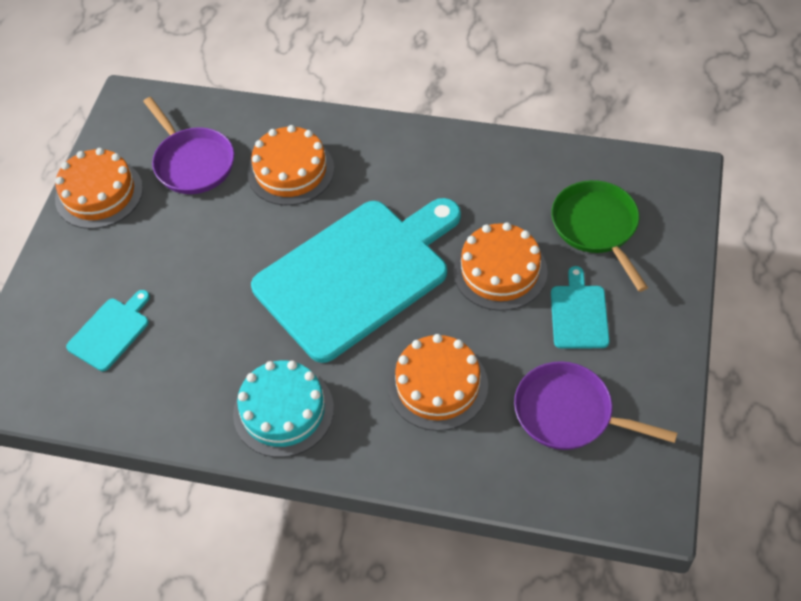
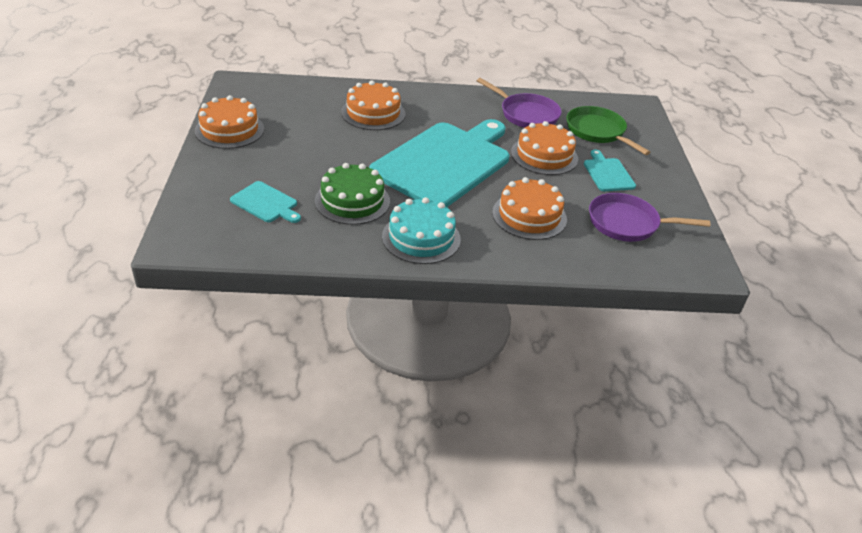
camera: 20 degrees left, 15 degrees down
(111, 332) = (266, 203): turquoise cutting board -> turquoise cutting board turned 105 degrees clockwise
(192, 162) = (297, 111): purple pan -> purple pan (526, 114)
(216, 337) = (352, 201): none -> green cake

